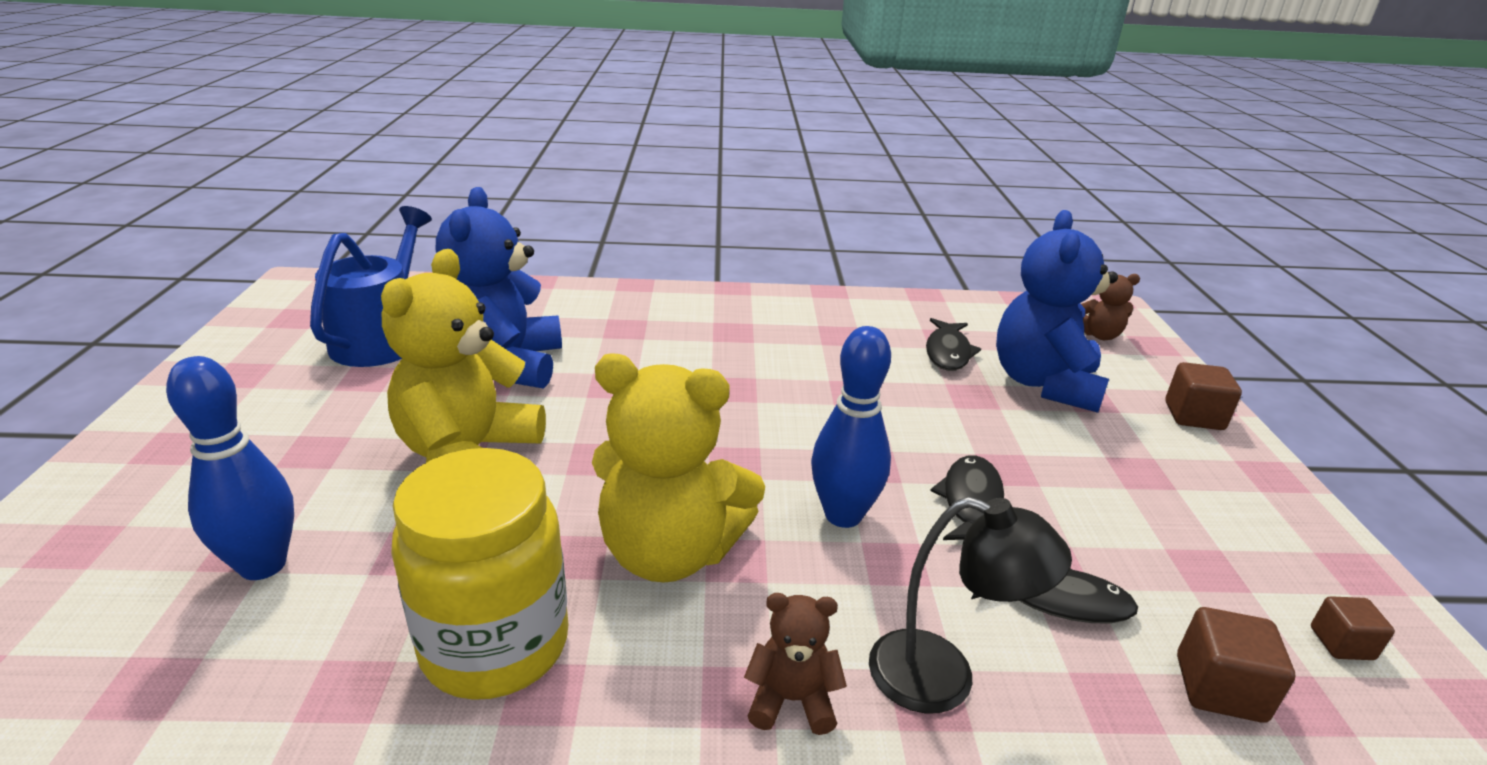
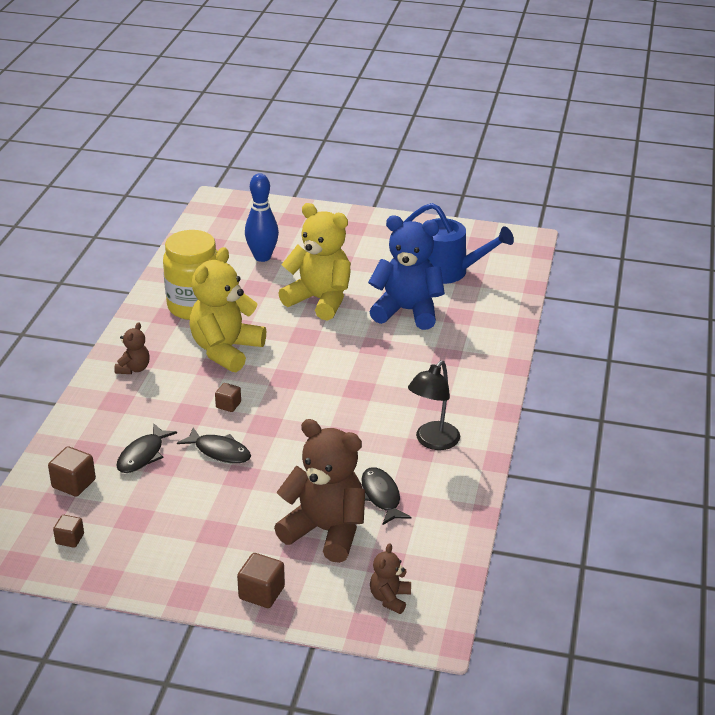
camera: 105 degrees right, 5 degrees up
(843, 515) = (228, 405): blue bowling pin -> brown cube
(943, 678) = (122, 408): black lamp -> black lamp (432, 441)
(948, 352) = (381, 496): black fish -> black fish turned 45 degrees clockwise
(1044, 383) = (325, 531): blue teddy bear -> brown teddy bear

